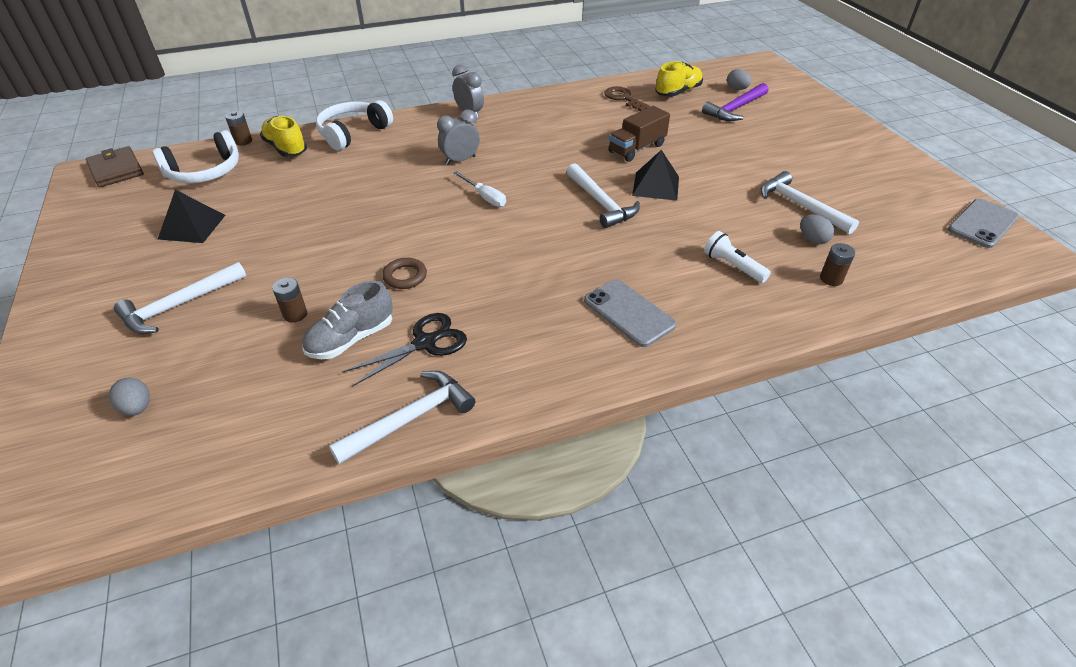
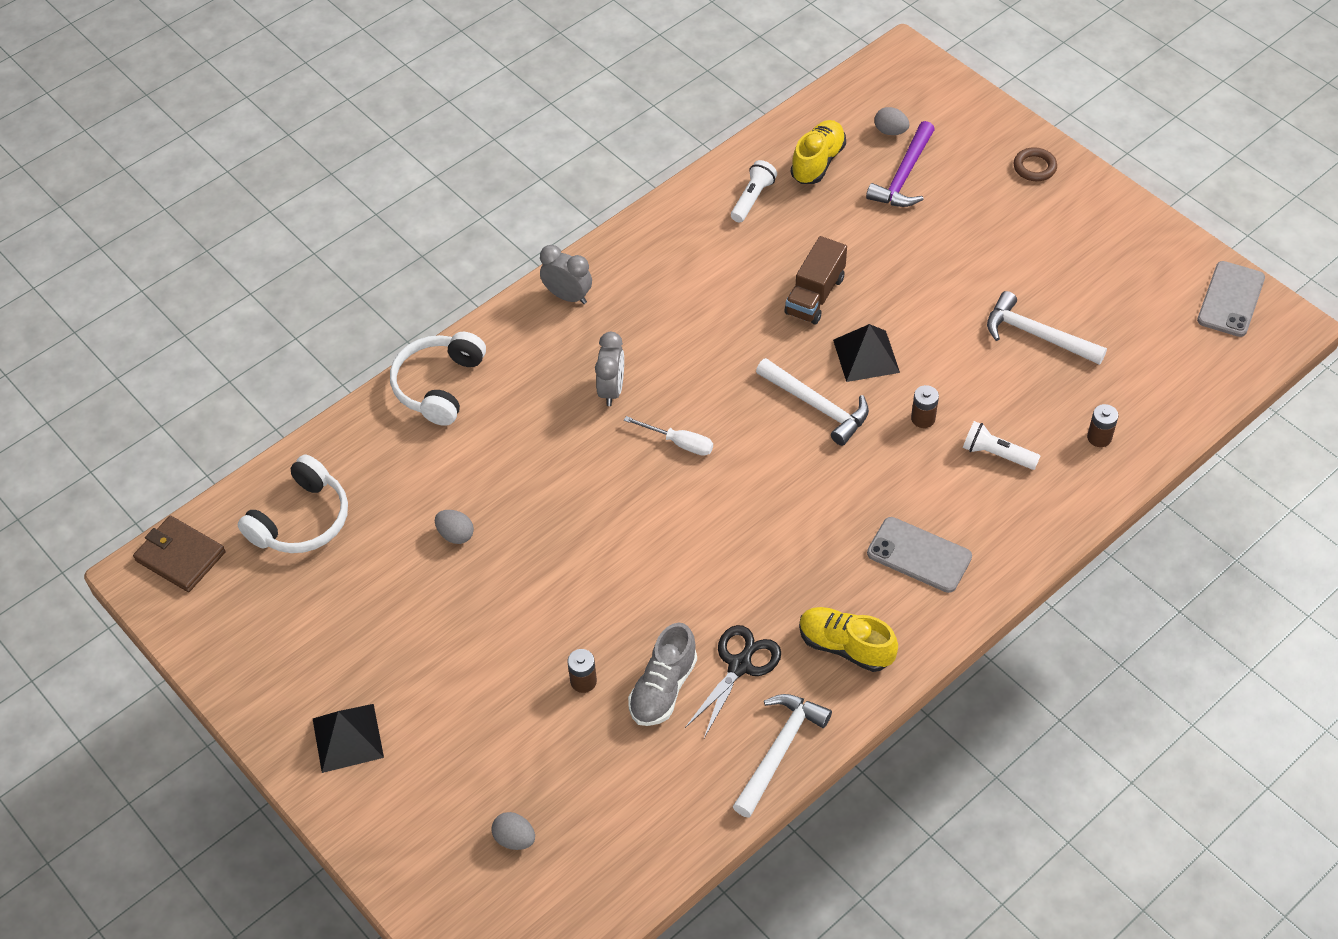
camera: 20 degrees left, 10 degrees up
(179, 305) = (449, 716): white hammer -> none
(192, 226) = (365, 609): black pyramid -> black pyramid (348, 737)
(243, 141) = (303, 449): brown battery -> brown battery (923, 418)
(286, 148) = (372, 443): yellow shoe -> yellow shoe (845, 646)
(405, 276) = (664, 591): brown ring -> brown ring (1034, 167)
(460, 160) = (611, 390): grey clock -> grey clock turned 150 degrees clockwise
(623, 98) = (753, 198): brown key -> white flashlight
(812, 239) = (1065, 385): grey egg -> grey egg (455, 535)

